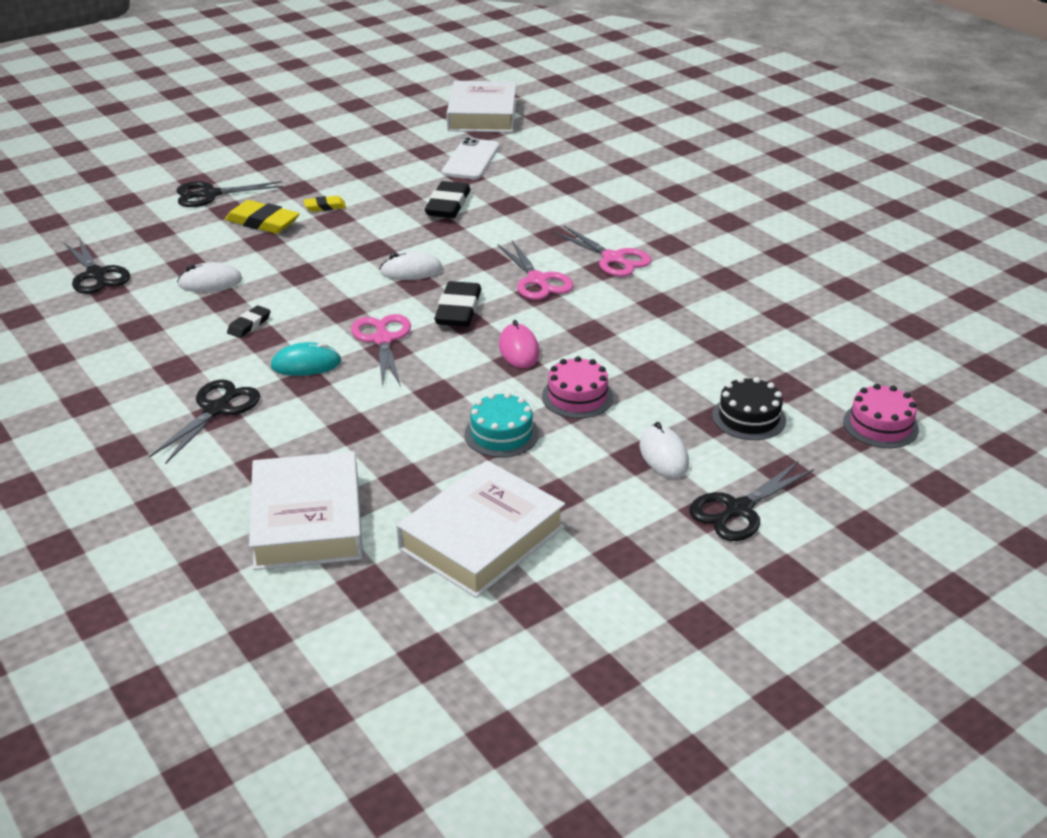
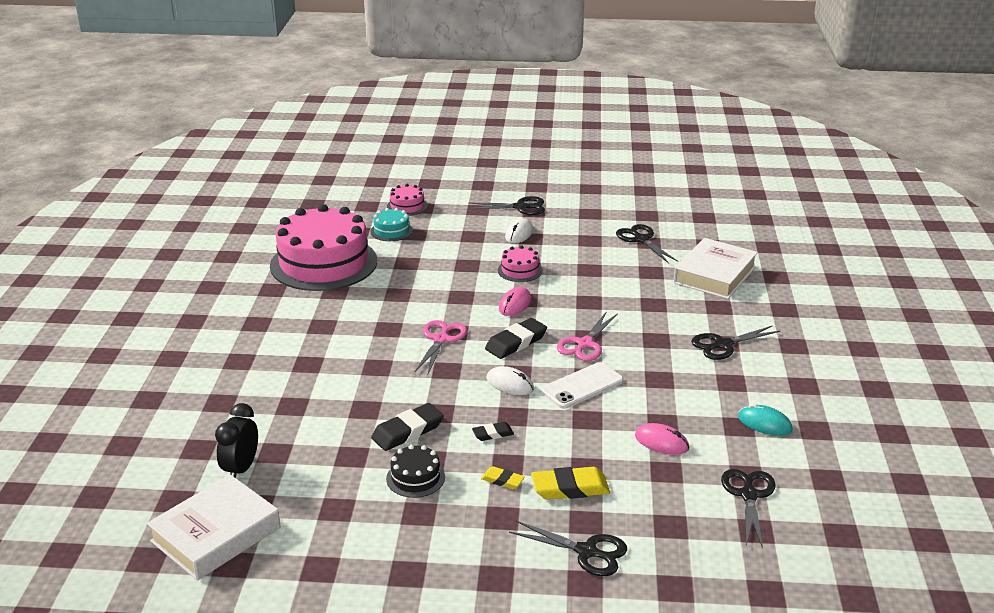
camera: 140 degrees left, 5 degrees down
(210, 282) = (661, 442): white mouse -> pink mouse
(249, 325) = (660, 392): black eraser -> black eraser (493, 434)
(263, 222) = (570, 488): yellow eraser -> yellow eraser turned 75 degrees counterclockwise
(306, 364) = (647, 349): turquoise mouse -> turquoise mouse (764, 423)
(471, 160) = (319, 474): white phone -> white phone (582, 386)
(482, 538) = (641, 239): white book -> black scissors
(501, 434) = (581, 271): turquoise cake -> turquoise cake (391, 231)
(530, 142) = (241, 469): none -> black clock
(613, 258) = (372, 332): pink scissors -> none
(749, 417) = (456, 230): black cake -> black cake (415, 478)
(800, 300) = (324, 263): none -> pink cake

